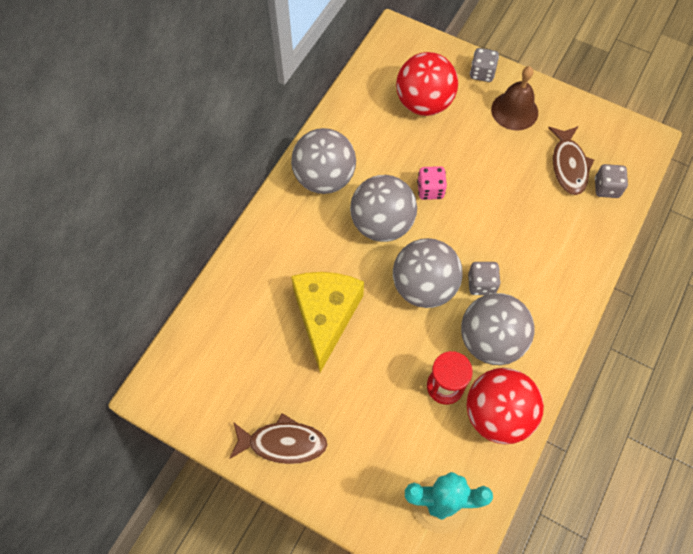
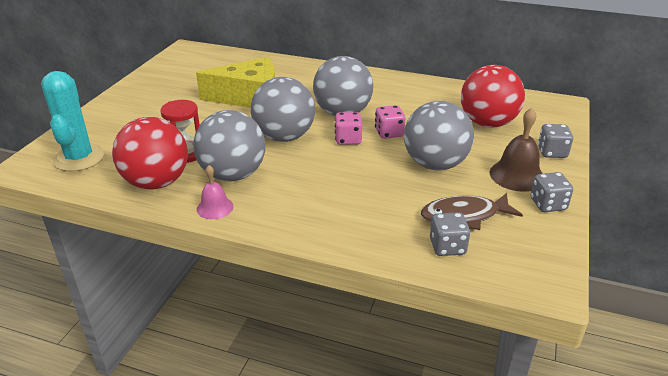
camera: 80 degrees right, 30 degrees down
(283, 443) = (144, 91): brown fish -> none
(324, 178) = (378, 86): grey ball -> grey ball (435, 164)
(437, 228) = (348, 140): none -> pink dice
(481, 284) = (293, 166): grey dice -> grey dice (548, 204)
(544, 358) = (215, 207): none -> pink bell

